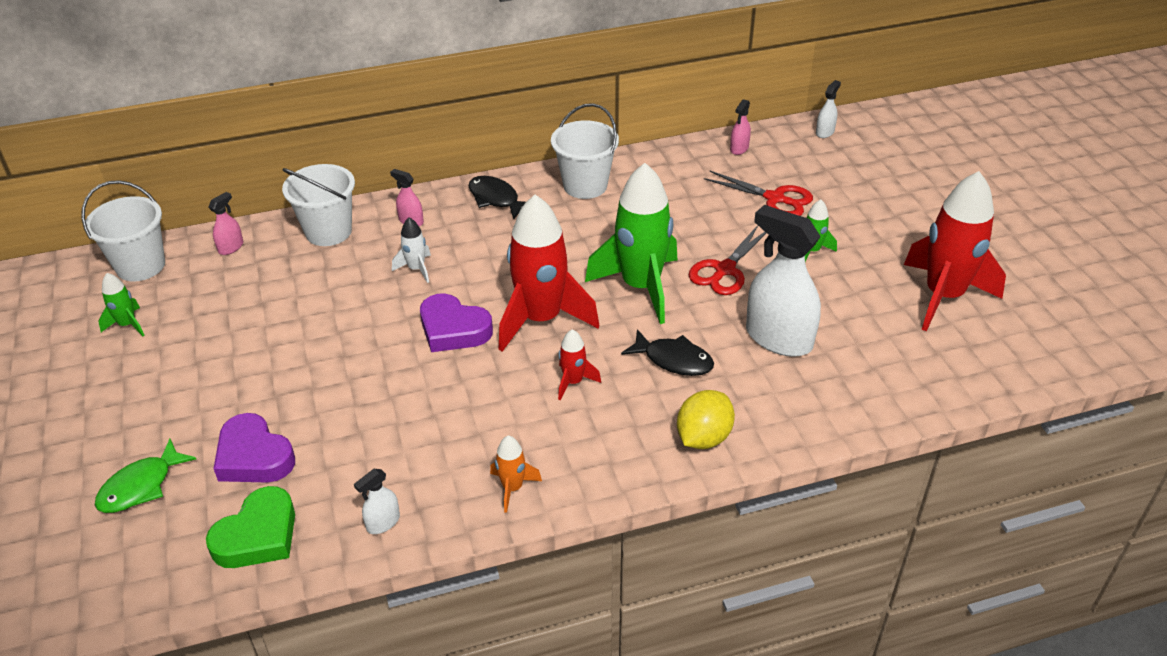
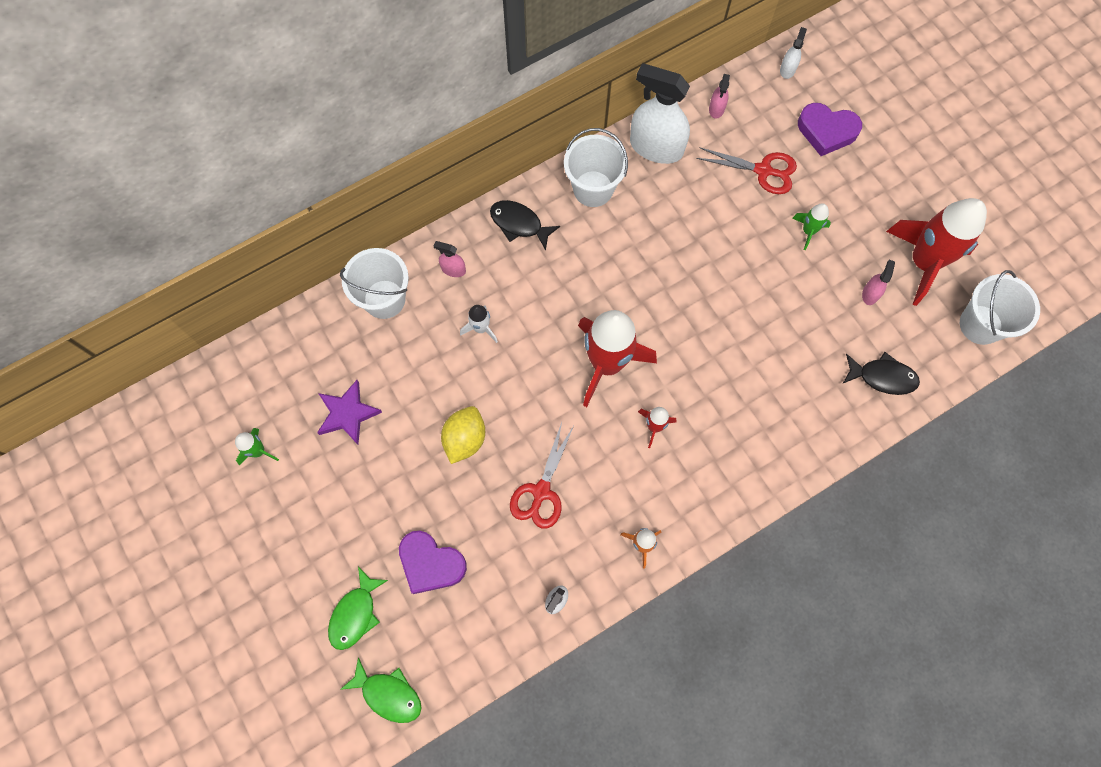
camera: 15 degrees left, 30 degrees up
(131, 574) = (388, 694): none -> green fish
(140, 266) = (234, 379): white bucket -> white bucket (980, 324)
(231, 247) = (305, 338): pink spray bottle -> pink spray bottle (870, 294)
(239, 311) = (348, 413): none -> purple star
(258, 535) = (467, 636): green heart -> none
(453, 329) = (538, 391): purple heart -> purple heart (826, 131)
(640, 287) = (677, 307): green rocket -> none
(673, 360) = (726, 384): black fish -> black fish (882, 377)
(703, 437) = (770, 459): yellow lemon -> yellow lemon (465, 439)
(725, 270) = (741, 270): red scissors -> red scissors (541, 491)
(778, 338) = (803, 340): white spray bottle -> white spray bottle (656, 147)

